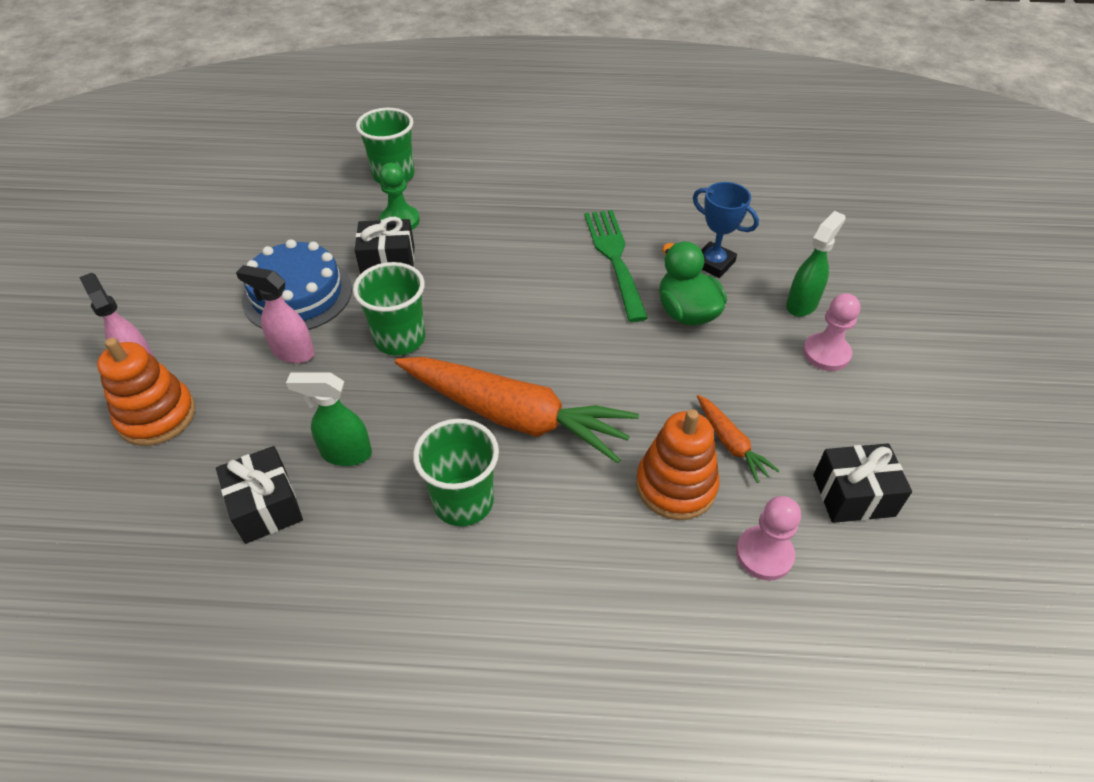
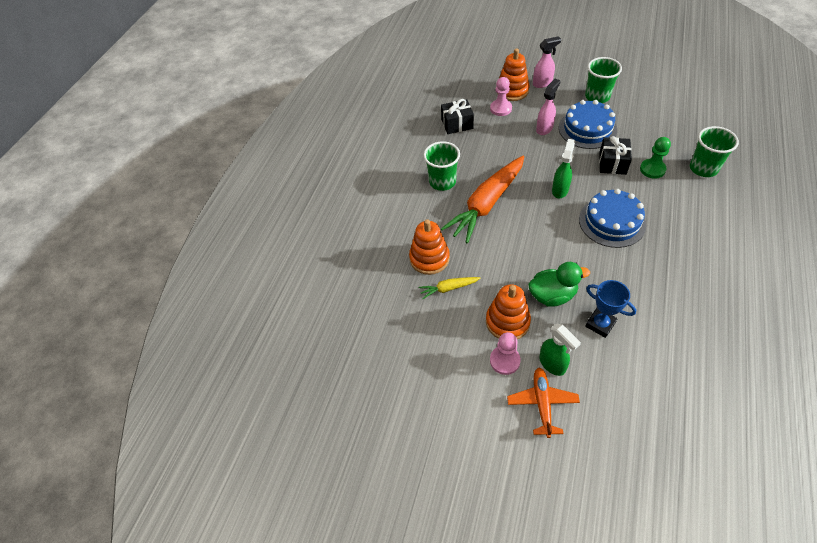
camera: 110 degrees right, 5 degrees up
(345, 453) = (478, 146): green spray bottle -> green spray bottle (560, 190)
(399, 339) = (548, 165): green cup -> green cup (597, 96)
(520, 258) = (612, 222): none -> blue cake
(614, 258) = (609, 269): green fork -> none
(713, 263) = (600, 324): blue trophy -> blue trophy turned 75 degrees clockwise
(731, 443) = (448, 288): orange carrot -> yellow carrot
(758, 358) = (507, 322): none -> orange stacking toy
(764, 554) = (383, 282): pink pawn -> pink pawn (501, 108)
(853, 495) = (402, 332): black gift -> none
(865, 309) = (542, 403): none -> orange plane

